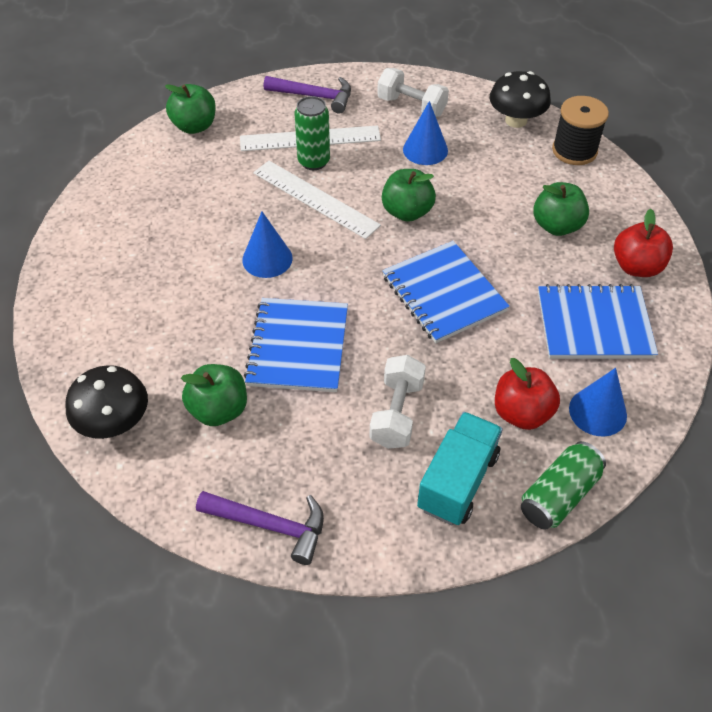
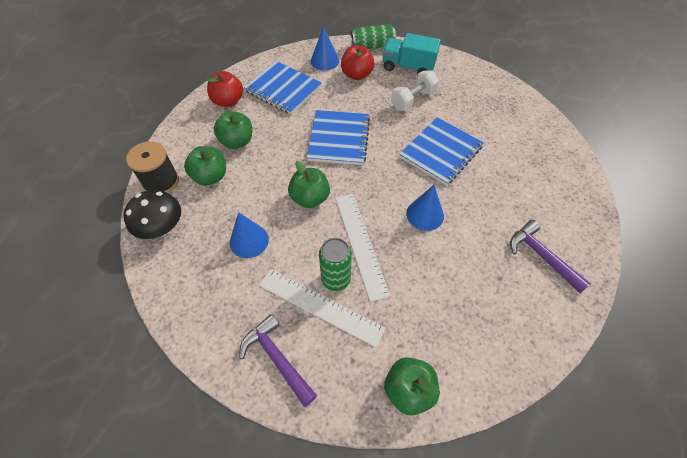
camera: 145 degrees left, 5 degrees up
(114, 422) = (563, 163): black mushroom -> none
(219, 410) = (502, 143): green apple -> green apple (210, 176)
(270, 526) = (501, 88): purple hammer -> purple hammer (542, 256)
(411, 106) = (214, 291): white dumbbell -> none
(458, 481) = (408, 67): turquoise truck -> turquoise truck turned 45 degrees clockwise

